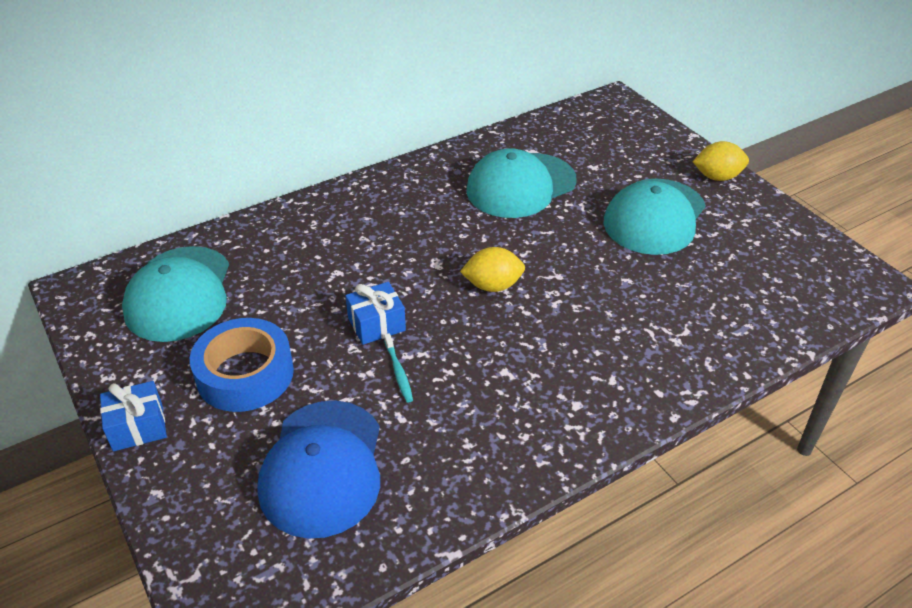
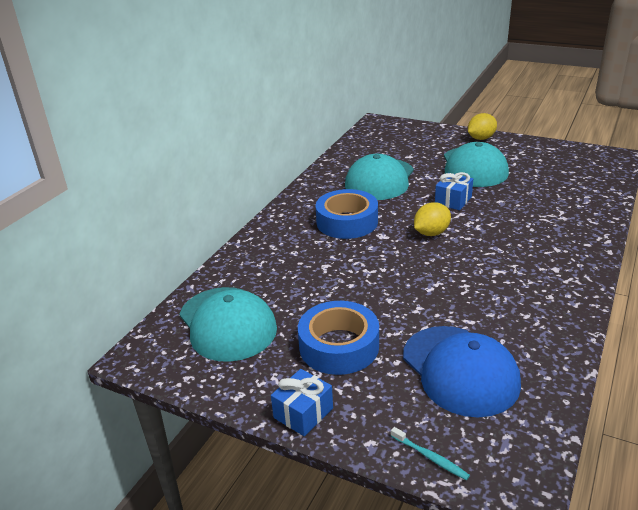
camera: 30 degrees left, 10 degrees down
(376, 324) = (389, 281): blue gift -> blue gift (453, 200)
(398, 372) = (436, 299): turquoise toothbrush -> turquoise toothbrush (430, 457)
(420, 227) = (347, 222): none -> blue tape

